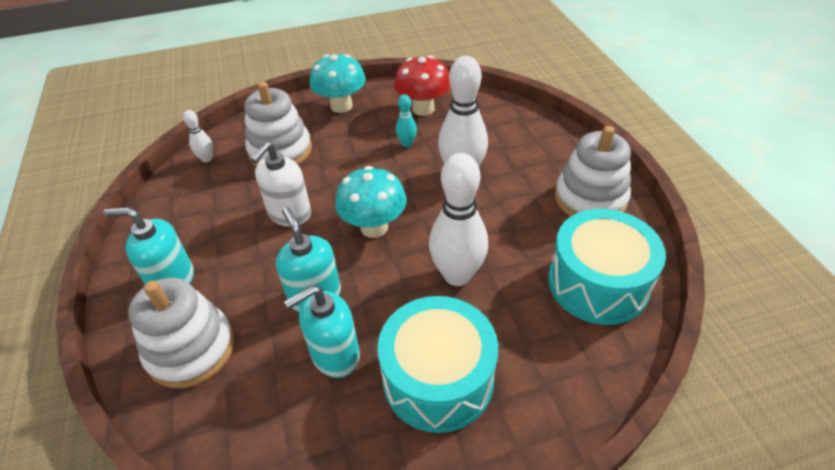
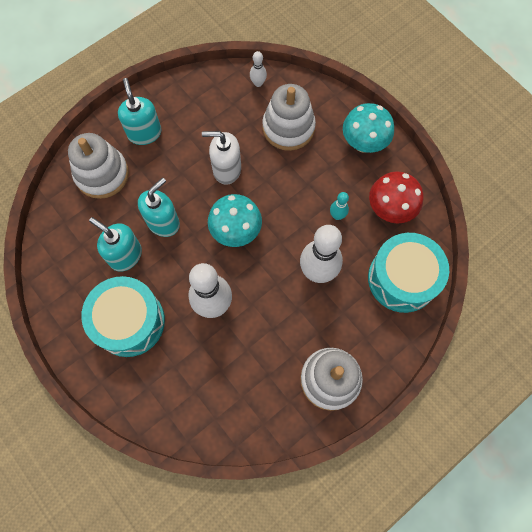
camera: 65 degrees right, 25 degrees up
(597, 283) = (241, 403): turquoise drum -> turquoise drum (402, 279)

